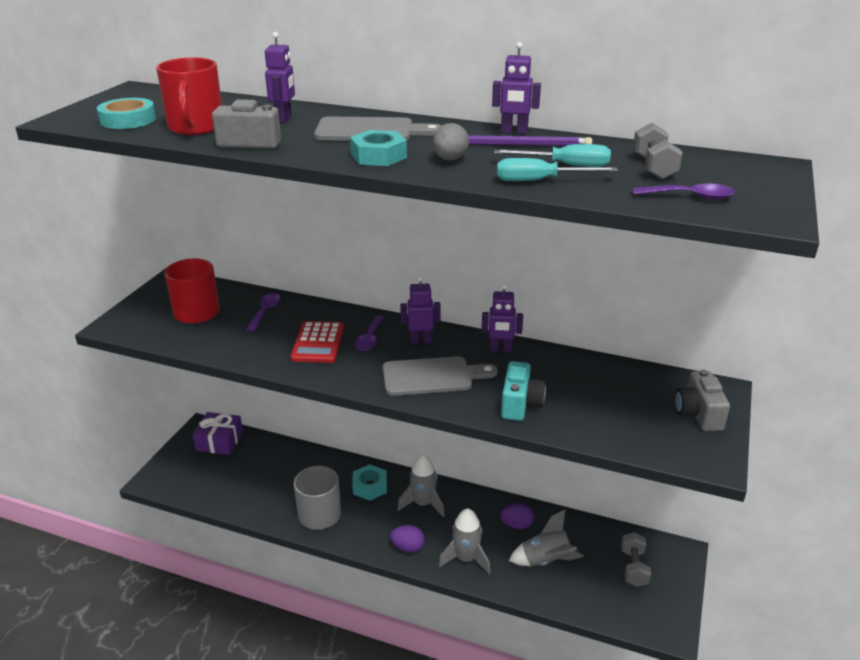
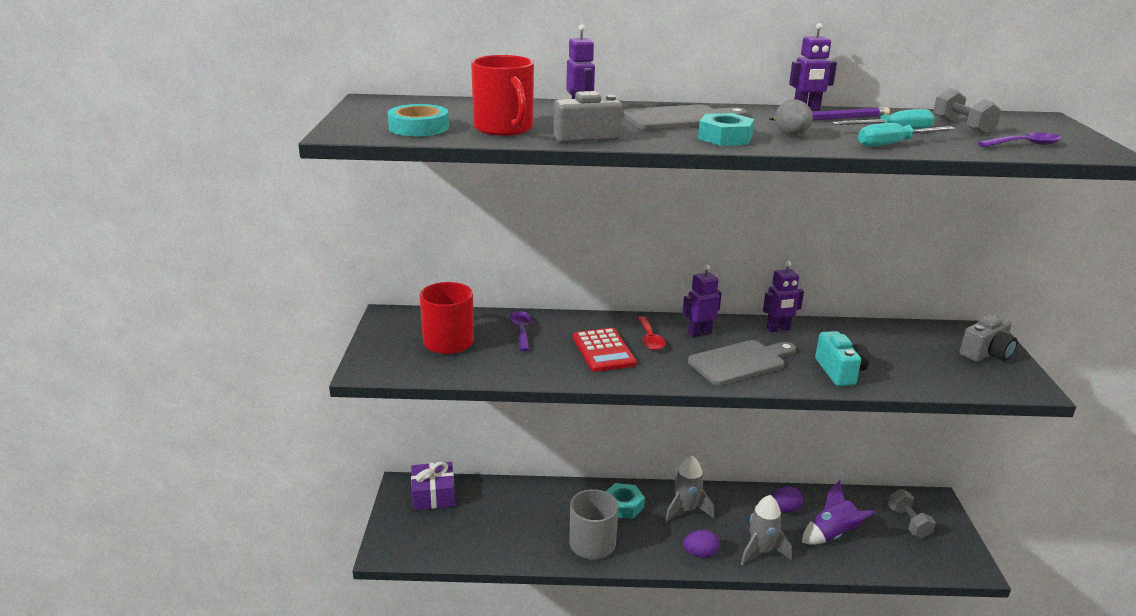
camera: 20 degrees left, 5 degrees down
(369, 339) = (650, 339): purple spoon -> red spoon
(545, 560) = (831, 535): grey rocket -> purple rocket
(698, 414) = (986, 353): grey camera -> grey camera turned 105 degrees counterclockwise

